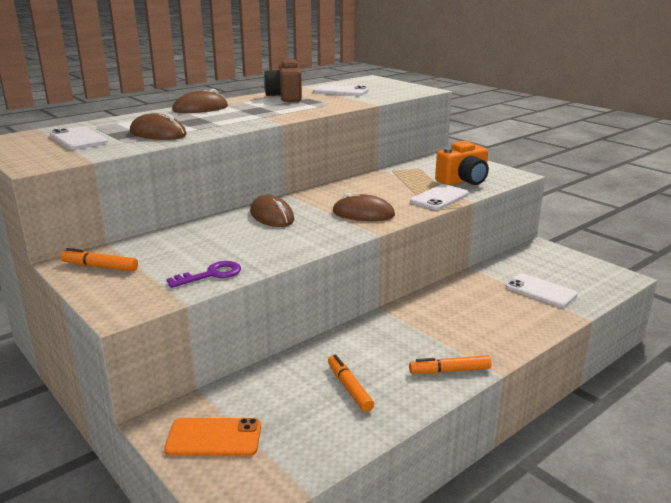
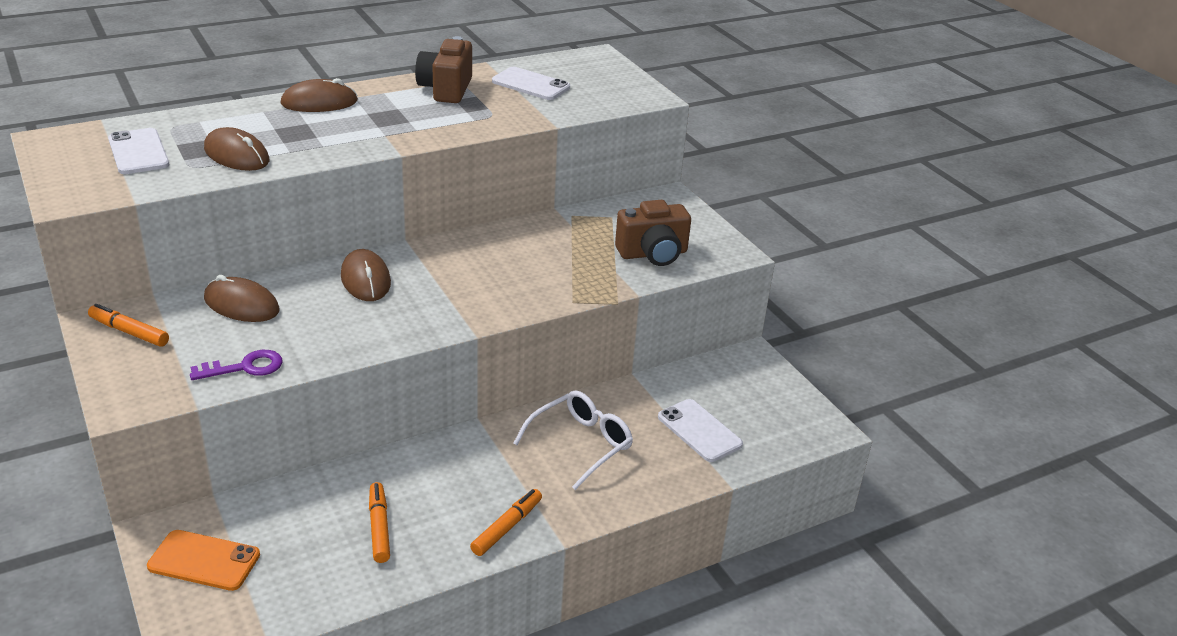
camera: 10 degrees right, 10 degrees up
(363, 214) = (480, 295): brown mouse -> brown mouse (241, 305)
(439, 198) = (598, 281): white phone -> none
(449, 371) = (507, 527): orange marker -> orange marker turned 120 degrees clockwise
(463, 181) = (653, 254): orange camera -> brown camera
(465, 311) = (581, 444): none -> white glasses

